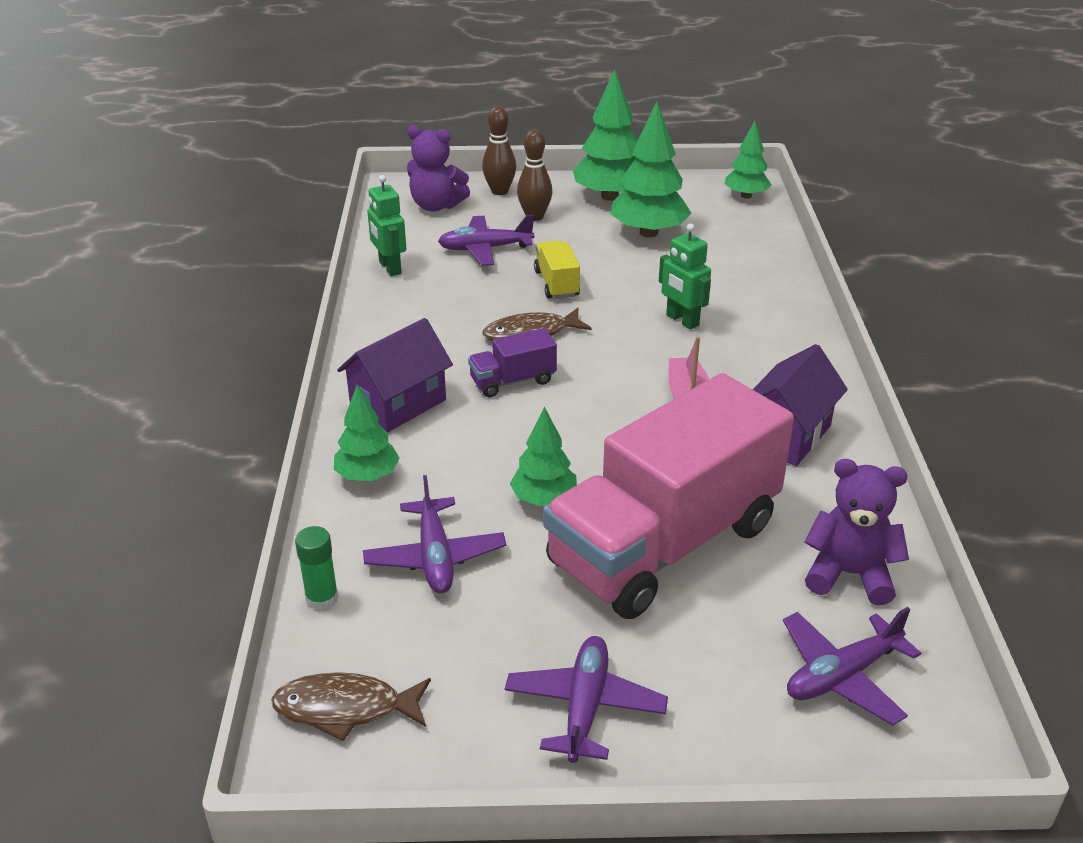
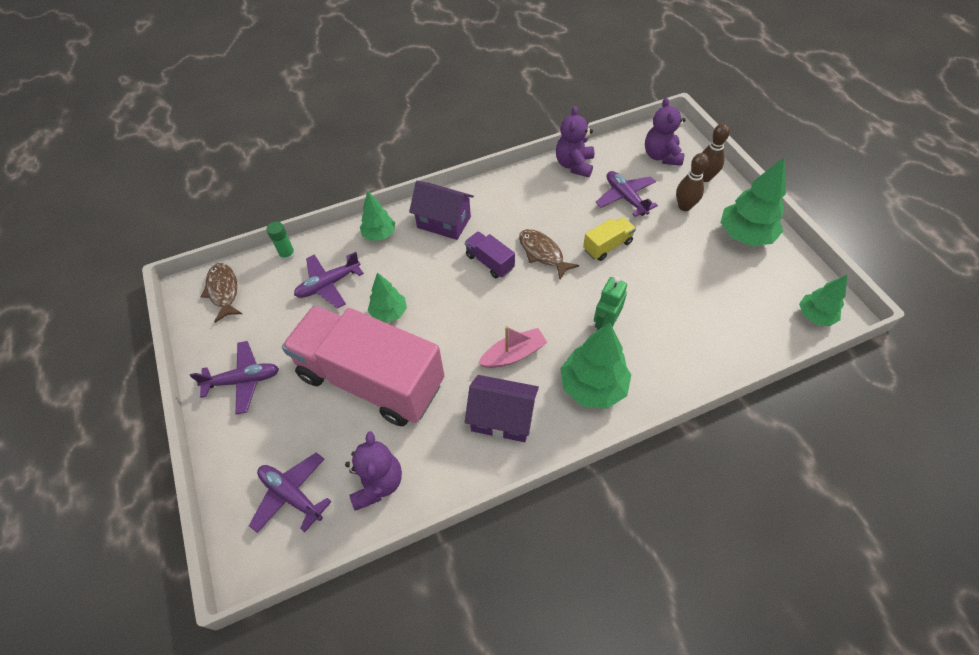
camera: 70 degrees right, 20 degrees up
(389, 268) = (574, 165): green robot -> purple teddy bear
(648, 233) = (709, 273): green tree -> green tree (592, 387)

